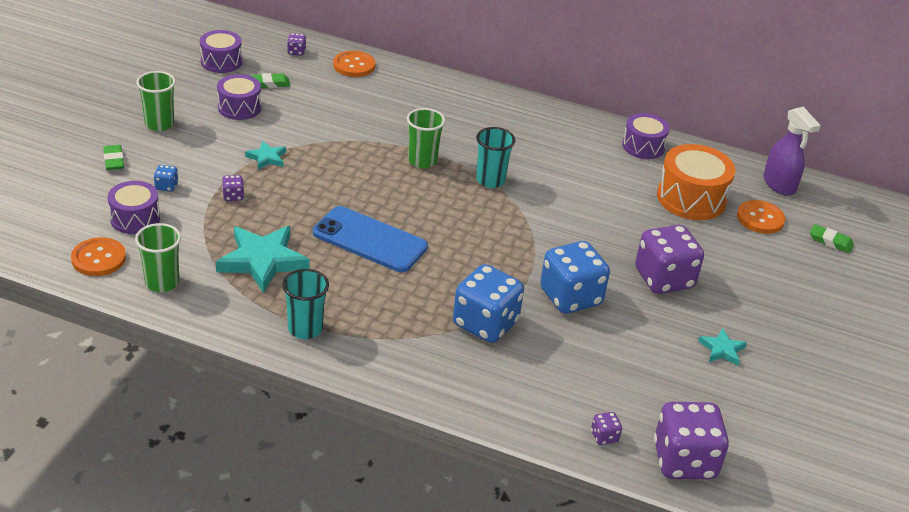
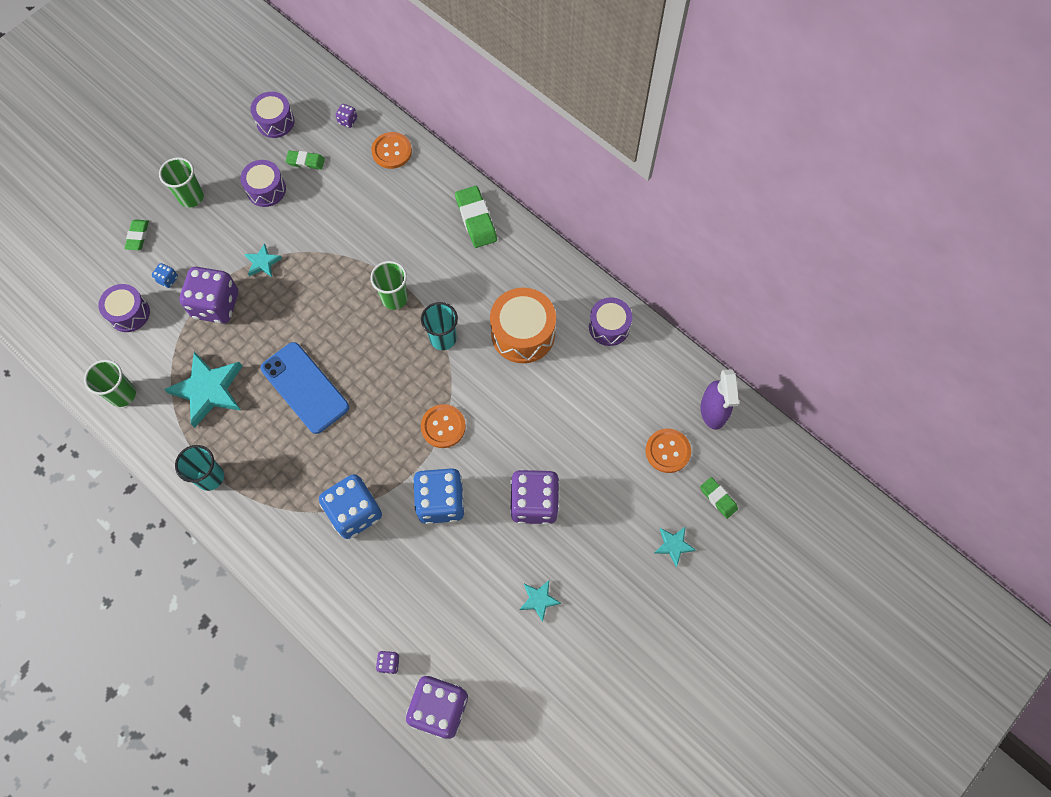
camera: 25 degrees right, 30 degrees up
(98, 258) = (85, 354): orange button -> orange button (443, 426)
(233, 196) = (216, 305): purple dice -> purple dice, size x2.43
(467, 97) = (476, 219): none -> green eraser
(691, 198) = (616, 408): orange drum -> orange drum (523, 333)
(817, 282) = (673, 545): none -> turquoise star

